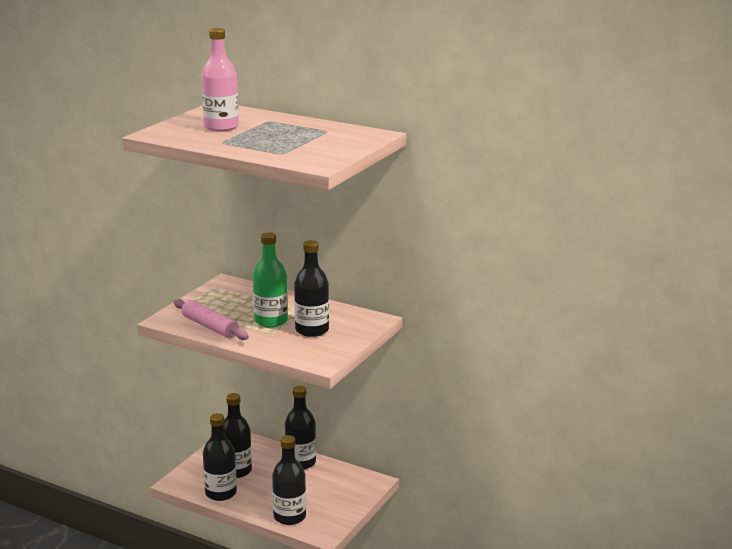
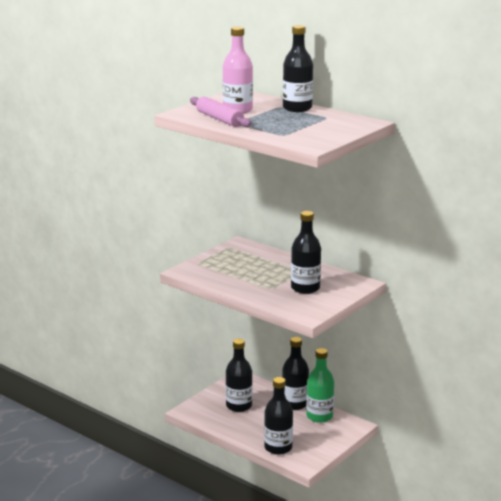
camera: 10 degrees right, 0 degrees up
(210, 327) = (219, 279): pink rolling pin -> pink rolling pin (219, 119)
(221, 493) = (223, 423): black bottle -> black bottle (297, 108)
(271, 321) = (271, 278): green bottle -> green bottle (319, 416)

